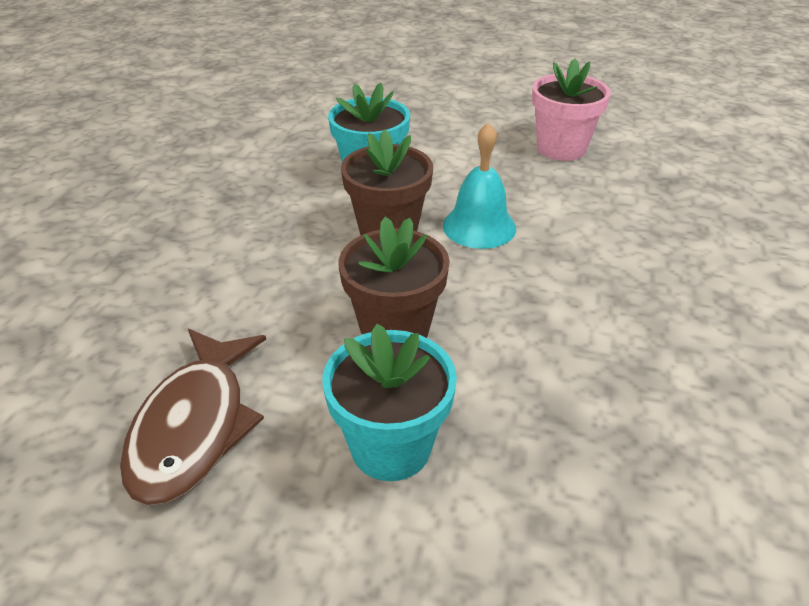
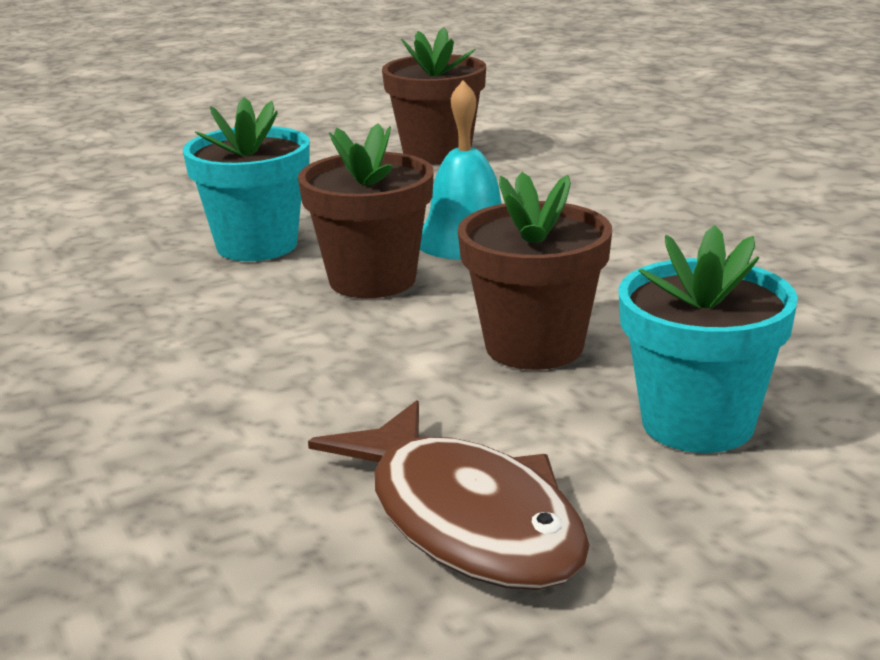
camera: 40 degrees left, 15 degrees down
(561, 149) = (437, 153): pink flower pot -> brown flower pot

